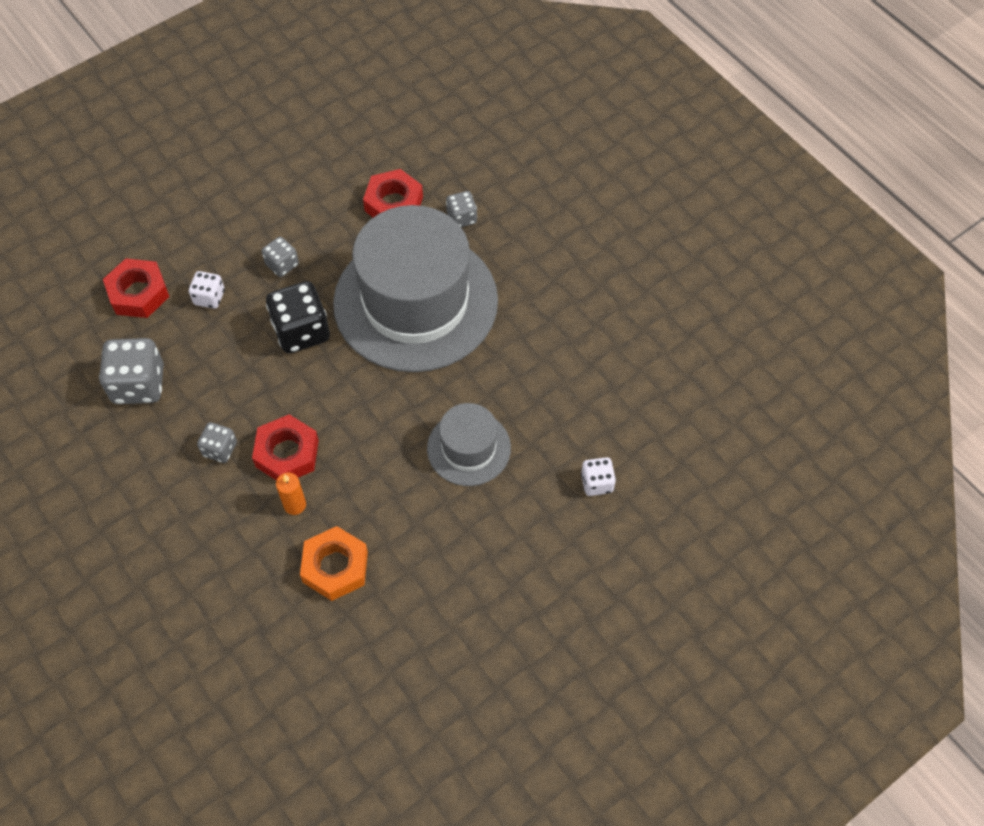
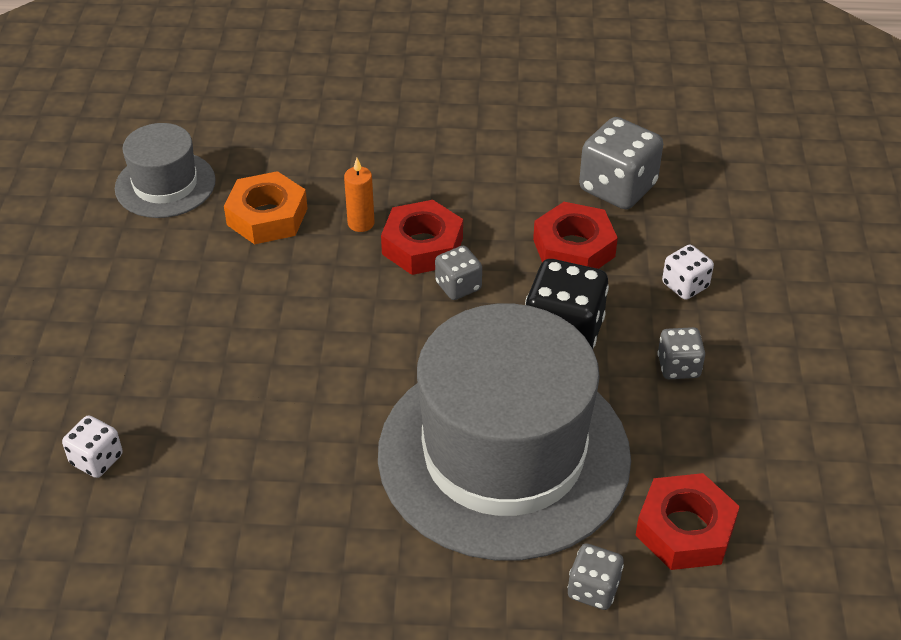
camera: 130 degrees right, 15 degrees down
(138, 293) = (743, 237): red nut -> red nut (574, 248)
(220, 449) = (480, 205): grey dice -> grey dice (458, 286)
(469, 448) = (266, 381): grey hat -> grey hat (165, 184)

